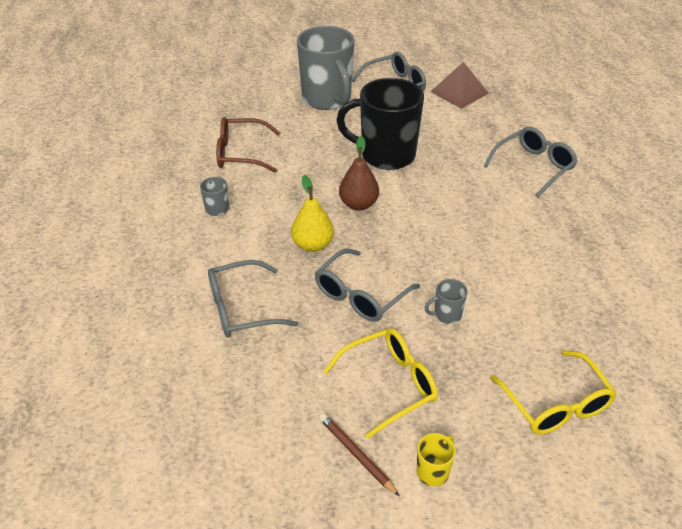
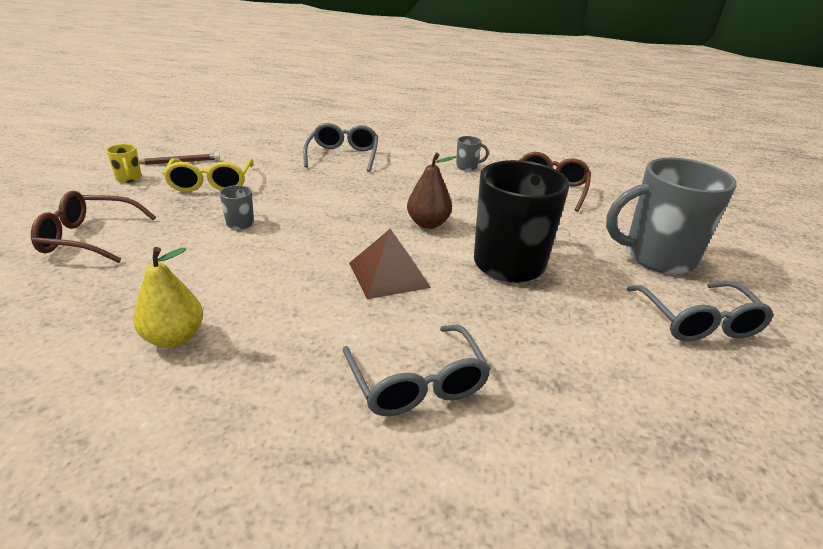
camera: 110 degrees right, 10 degrees down
(312, 245) = (387, 191): yellow pear -> yellow pear (174, 337)
(360, 295) = (307, 195): grey glasses -> none
(459, 92) = (678, 388): brown pyramid -> brown pyramid (388, 275)
(556, 404) = (88, 238): yellow glasses -> brown glasses

